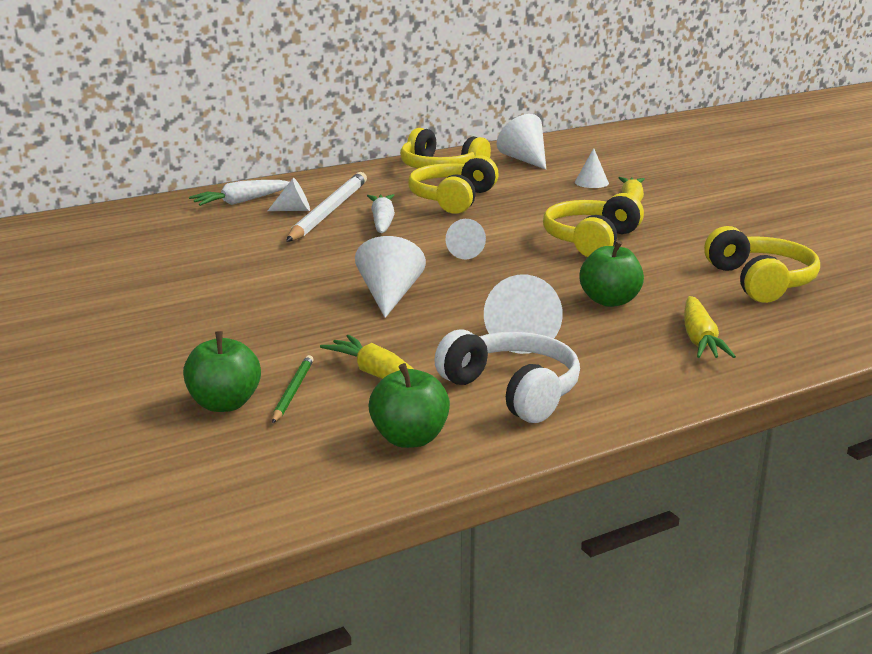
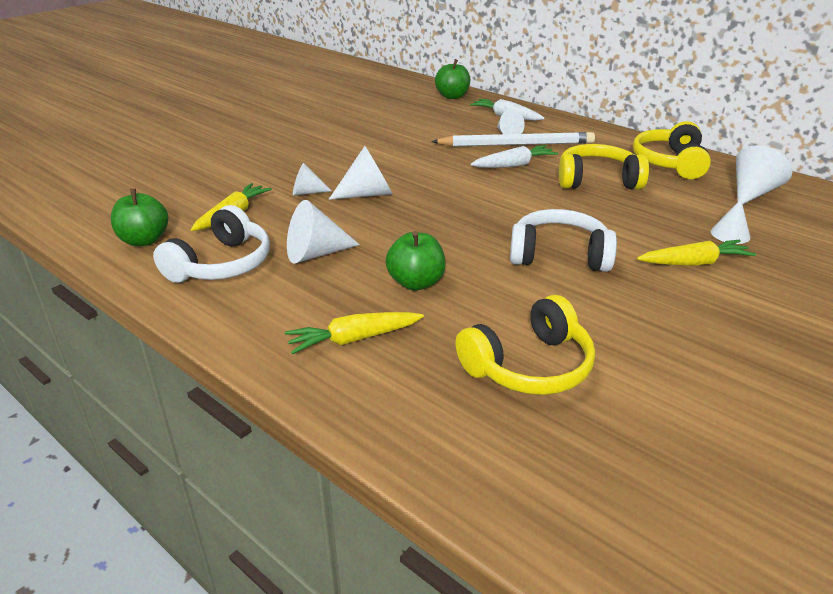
camera: 70 degrees right, 10 degrees up
(224, 404) = (183, 180): green apple -> green apple (452, 96)
(293, 391) = (204, 194): green pencil -> none
(467, 253) = (477, 206): white cone -> white cone (307, 192)
(591, 240) = (559, 255): yellow headphones -> white headphones

